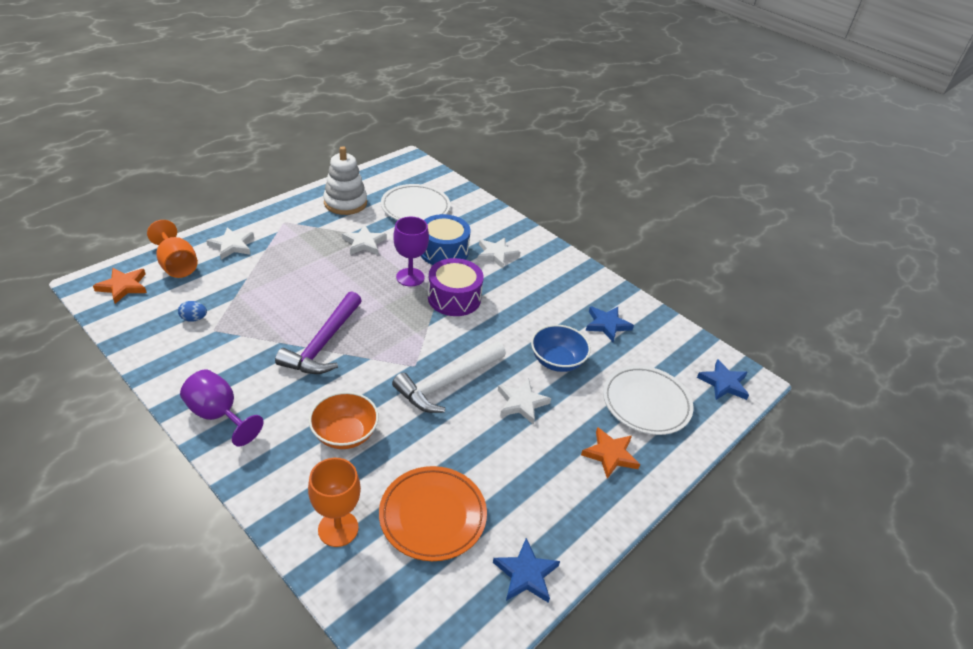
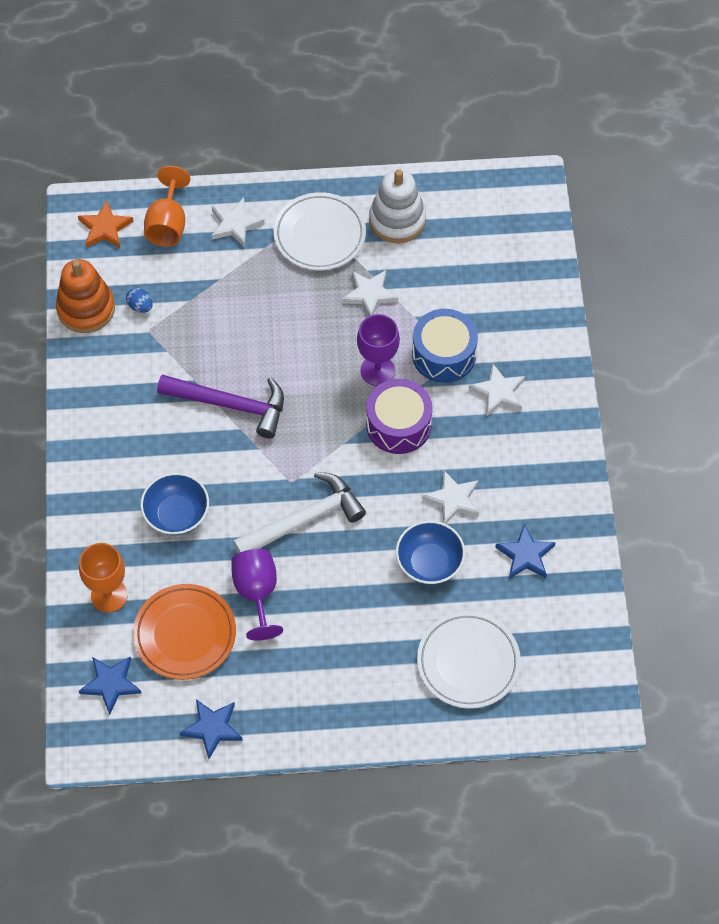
camera: 45 degrees right, 20 degrees up
(145, 340) = (86, 309): none -> orange stacking toy
(219, 415) = (93, 430): purple goblet -> purple goblet (257, 593)
(323, 343) = (230, 405): purple hammer -> purple hammer turned 135 degrees counterclockwise
(345, 434) = (176, 514): orange bowl -> blue bowl
(415, 207) = (470, 270): white plate -> white plate (319, 235)
(447, 383) = (304, 519): white hammer -> white hammer turned 150 degrees clockwise
(521, 403) = (351, 584): white star -> white star (453, 499)
(610, 454) = (379, 685): orange star -> none
(723, 383) = (572, 695): blue star -> blue star (111, 684)

